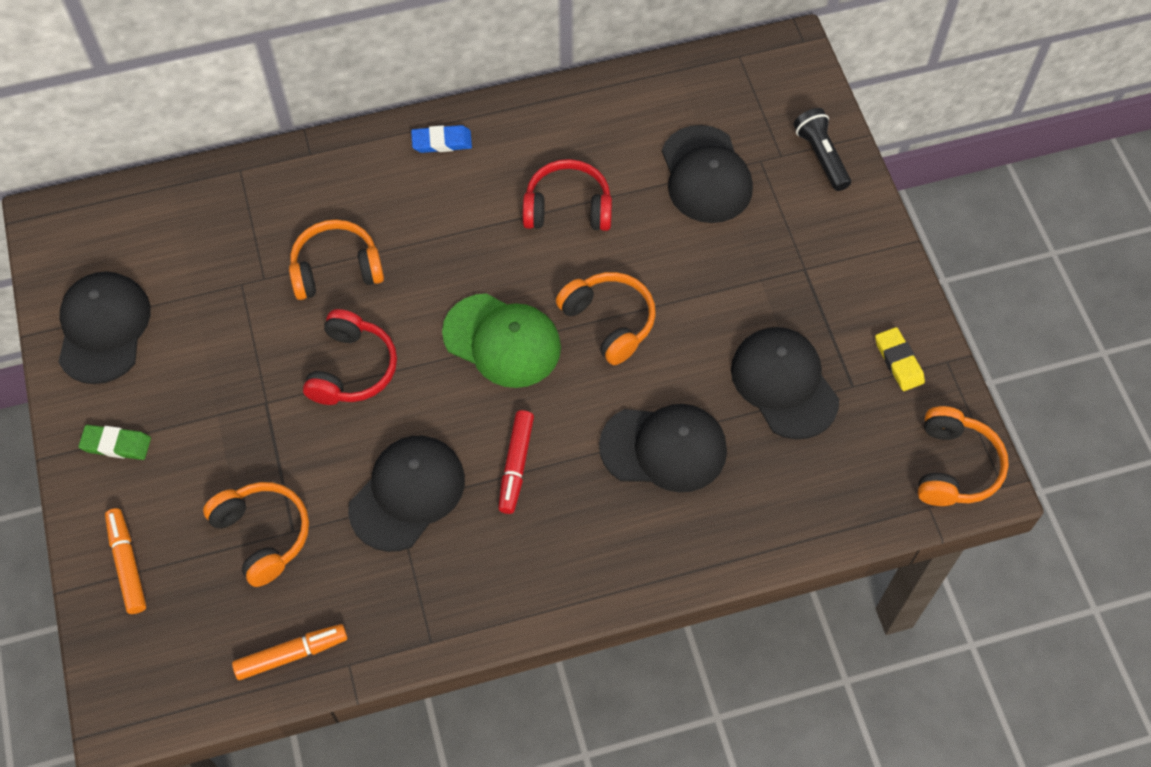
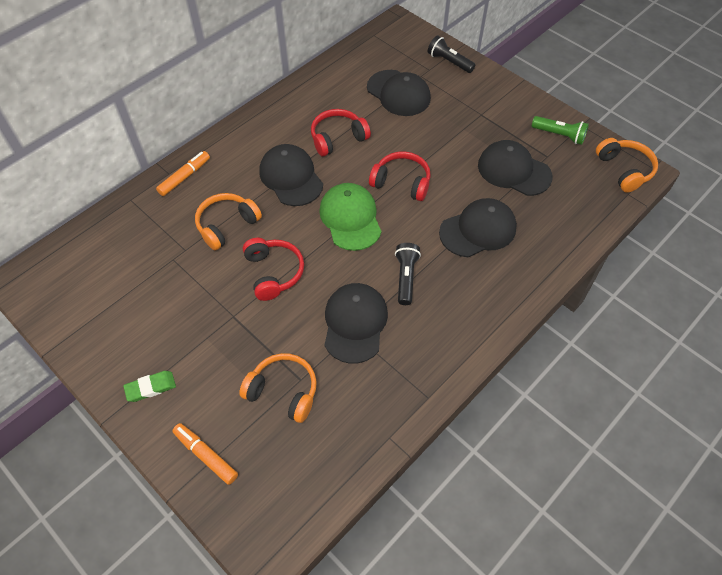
camera: 30 degrees left, 5 degrees down
(103, 329) = (97, 325): black cap -> black cap (291, 177)
(291, 654) = (350, 451): orange marker -> orange marker (184, 177)
(442, 142) = (243, 136): blue eraser -> none
(502, 341) = (350, 218): green cap -> green cap turned 105 degrees counterclockwise
(516, 465) = (405, 277): red marker -> black flashlight
(609, 322) = (401, 182): orange headphones -> red headphones
(898, 361) = (559, 135): yellow eraser -> green flashlight

